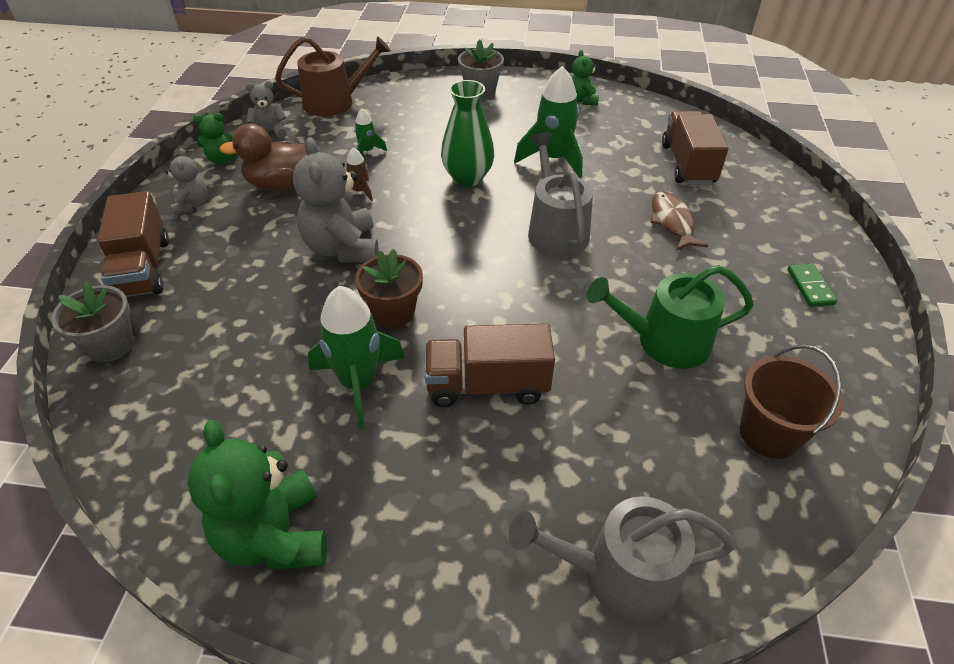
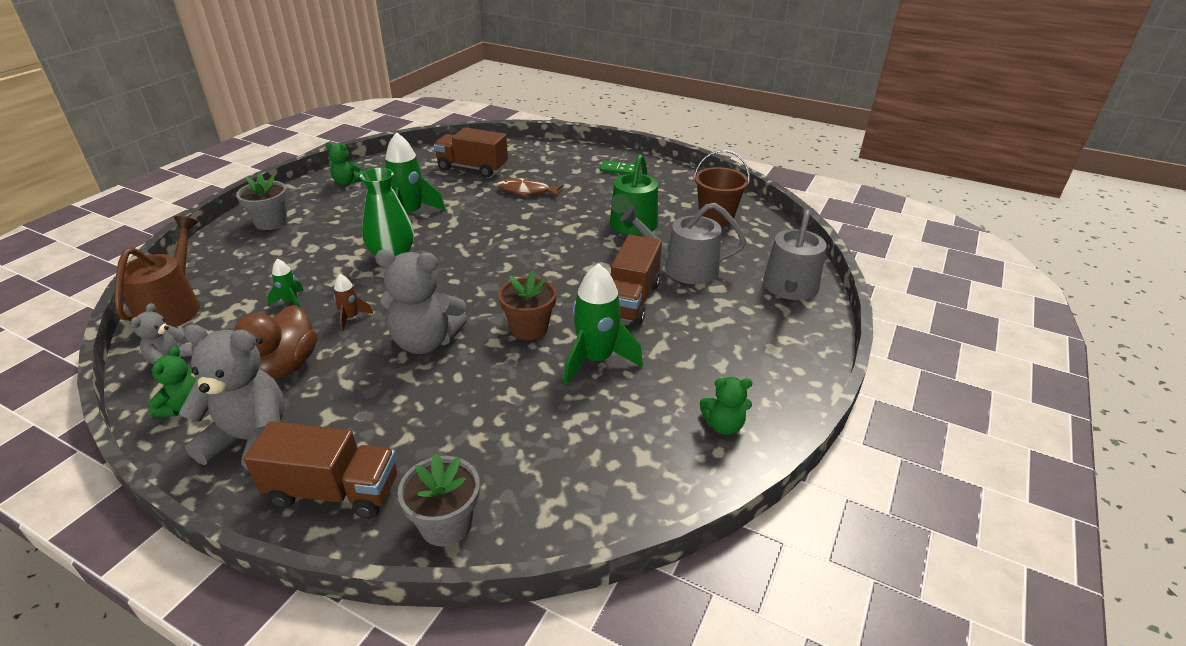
camera: 70 degrees left, 10 degrees down
(192, 205) = (251, 440): grey teddy bear -> grey teddy bear, size x1.85
(274, 536) = (723, 425): green teddy bear -> green teddy bear, size x0.54
(555, 230) = (496, 235): grey watering can -> grey watering can (683, 268)

